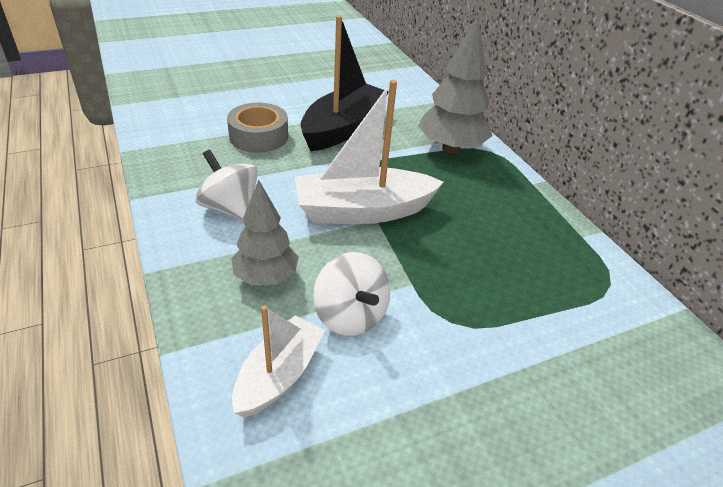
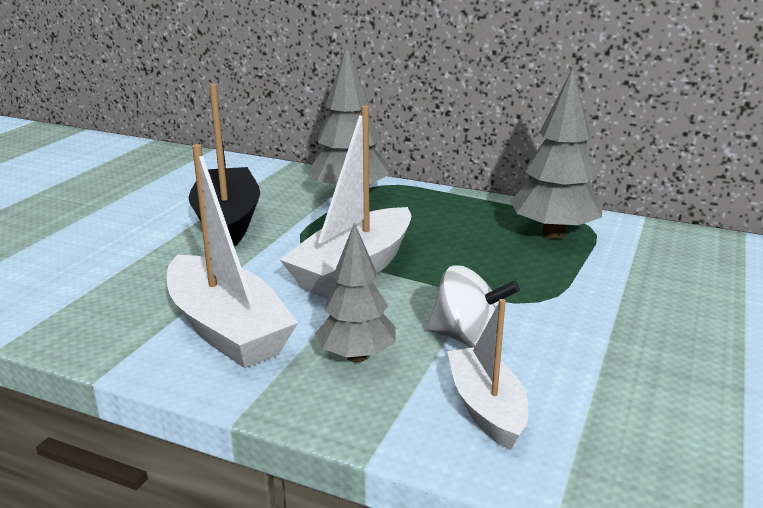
camera: 40 degrees left, 15 degrees down
(230, 208) = (227, 329): white spinning top -> white boat
(258, 136) = (149, 263): grey tape -> none
(562, 271) = (553, 234): none -> grey tree

